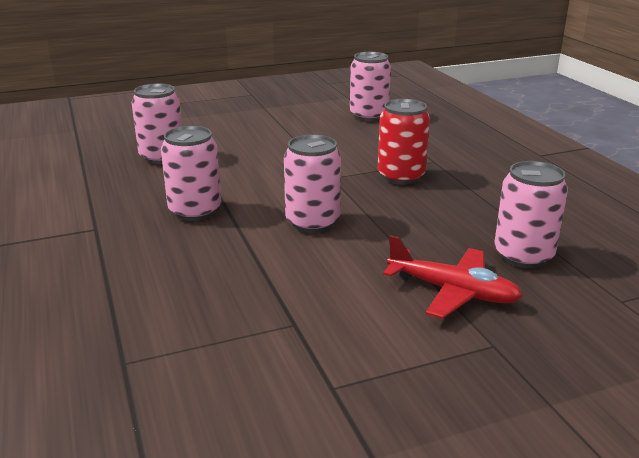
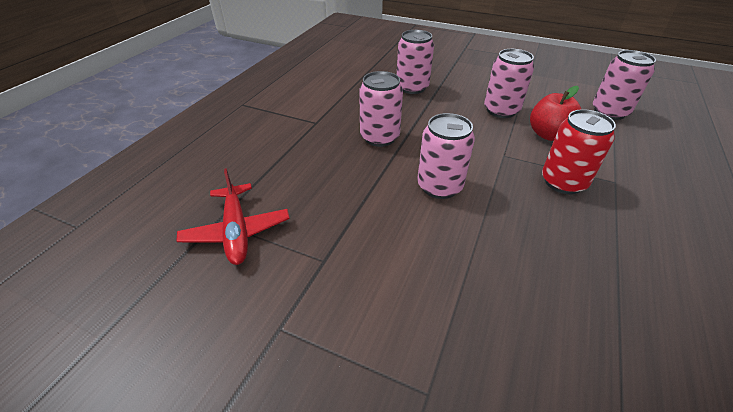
camera: 45 degrees right, 15 degrees up
(346, 148) = (548, 135): none -> red apple
(453, 292) = (463, 317): red plane -> red plane (237, 231)
(523, 256) = (577, 329): pink can -> pink can (501, 110)

